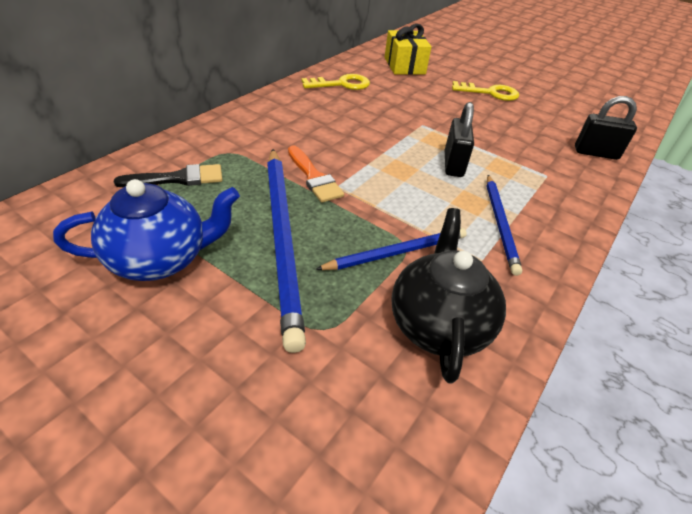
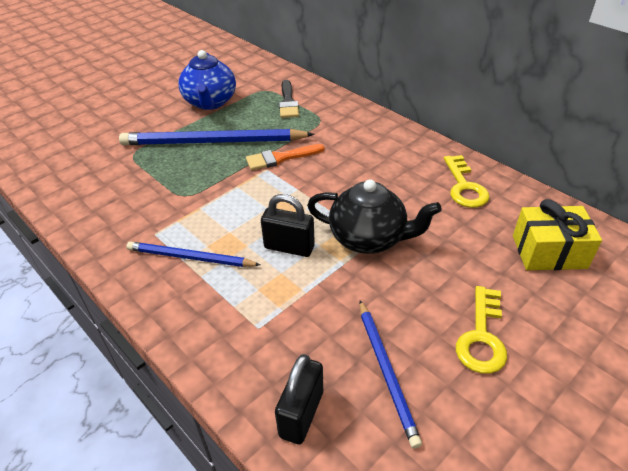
camera: 105 degrees right, 0 degrees up
(397, 252) = (180, 190): blue pencil -> blue pencil (386, 371)
(438, 324) = (110, 198): black teapot -> black teapot (369, 238)

